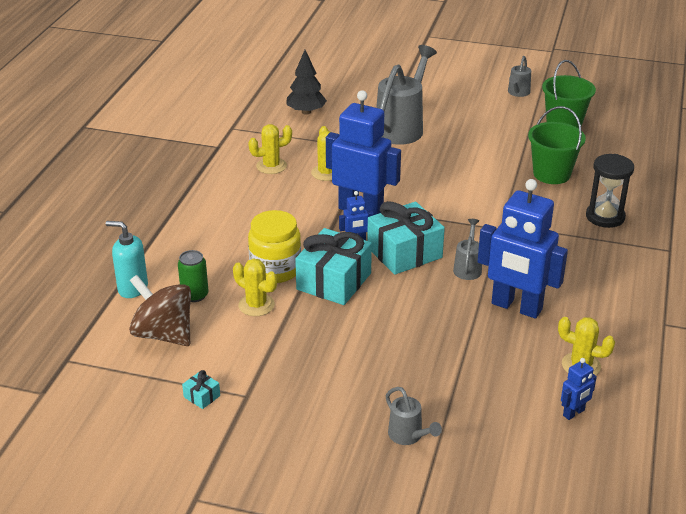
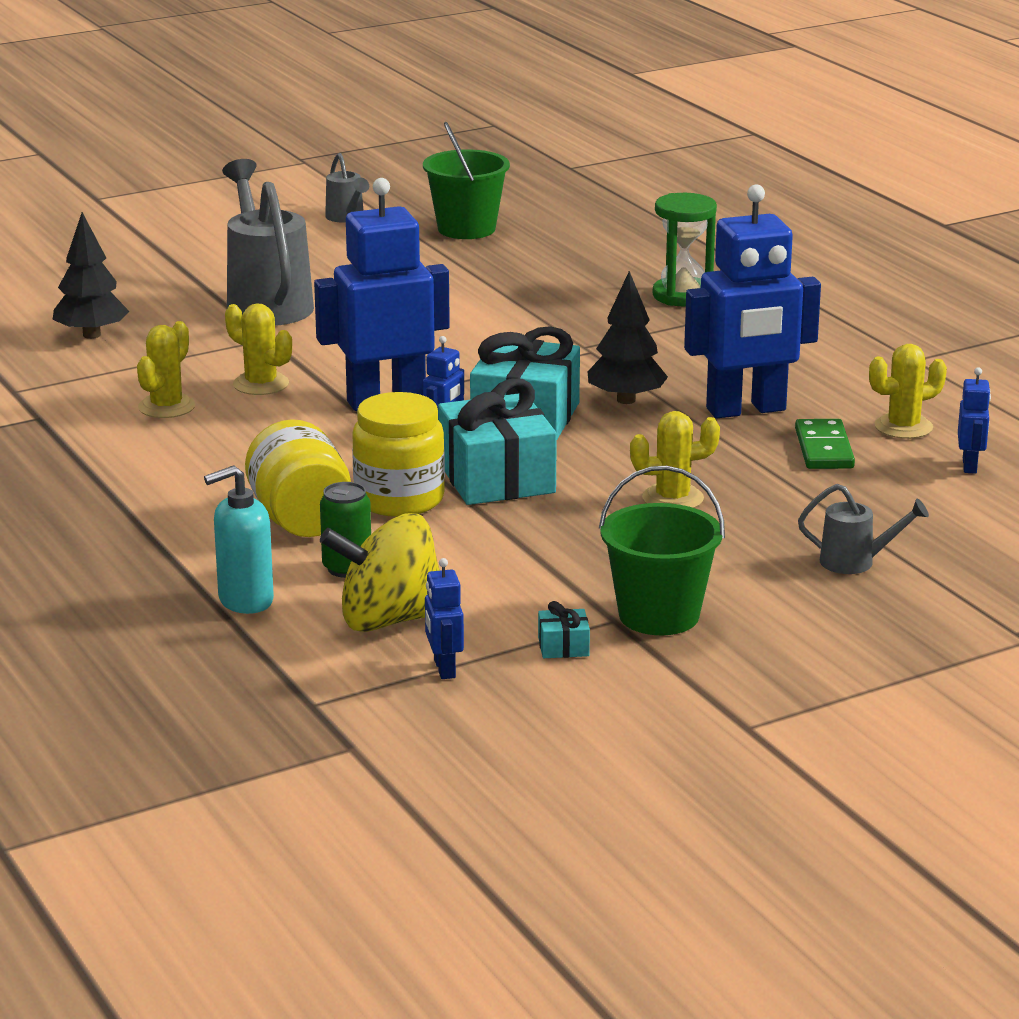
camera: 45 degrees left, 10 degrees down
(139, 375) = (444, 669): none -> blue robot
(164, 334) = (389, 620): brown spinning top -> yellow spinning top
(221, 258) = (301, 520): none -> yellow jar
(256, 305) = (448, 541): yellow cactus -> yellow cactus (672, 498)
(468, 268) = (626, 400): grey watering can -> black tree
(514, 354) = (823, 449): none -> green domino
(551, 174) = (547, 280): green bucket -> green bucket (659, 615)
(605, 217) = (682, 296): black hourglass -> green hourglass

